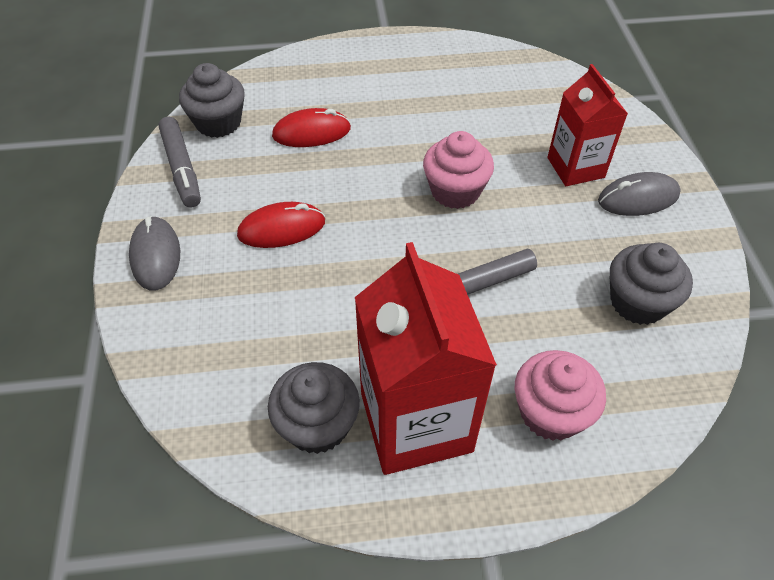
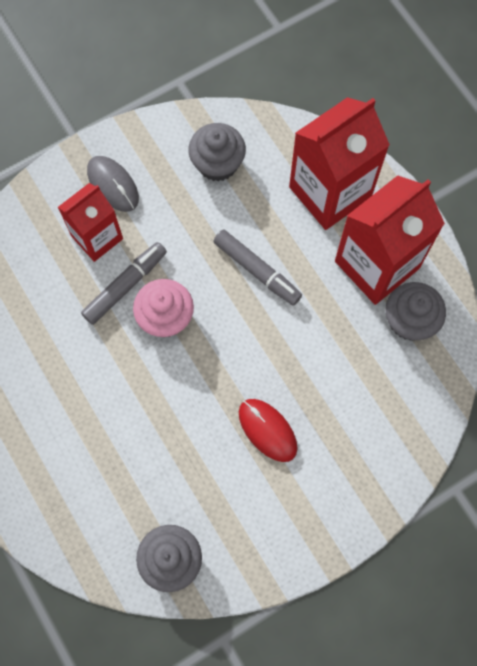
camera: 115 degrees left, 20 degrees up
(156, 256) = (340, 511): grey mouse -> none
(182, 168) = (242, 554): grey marker -> grey marker (125, 286)
(311, 132) = (147, 466): red mouse -> none
(550, 412) = (330, 192): pink cupcake -> red carton

